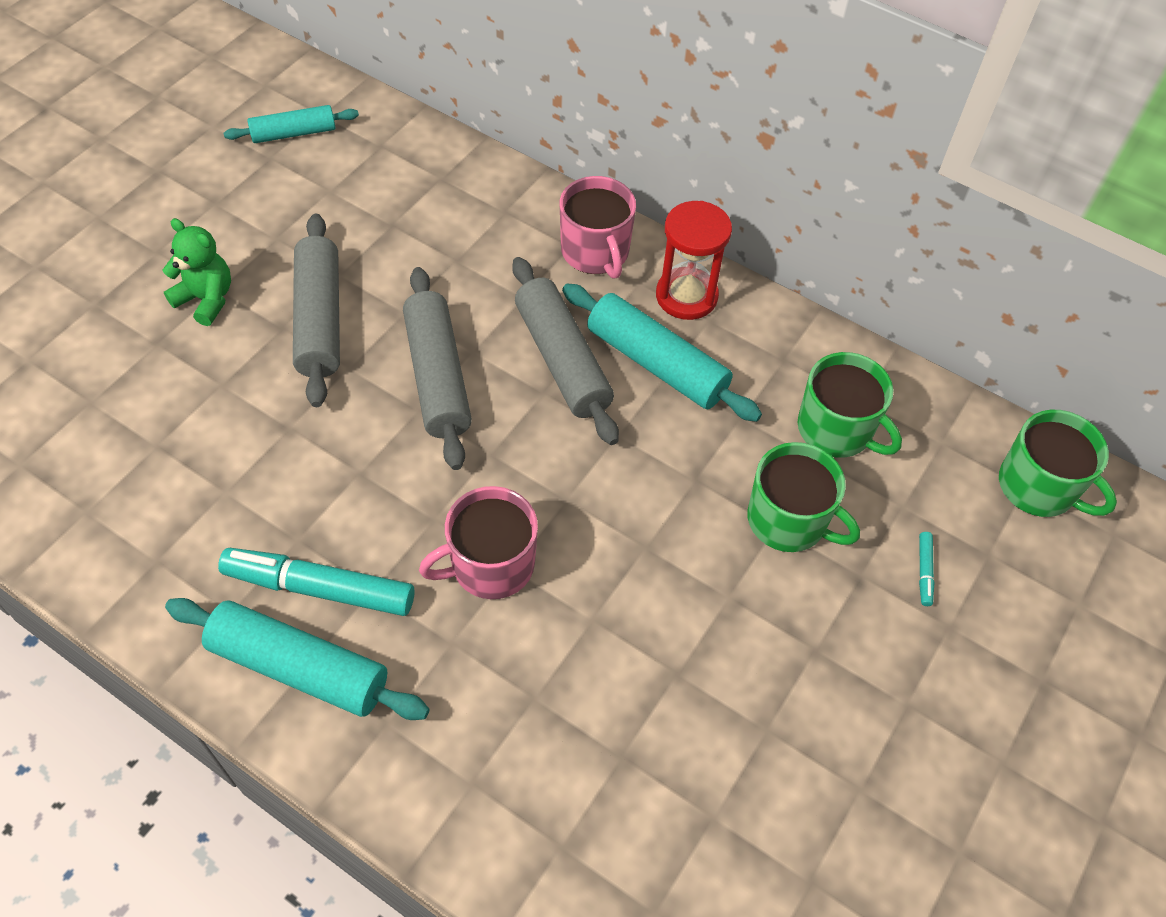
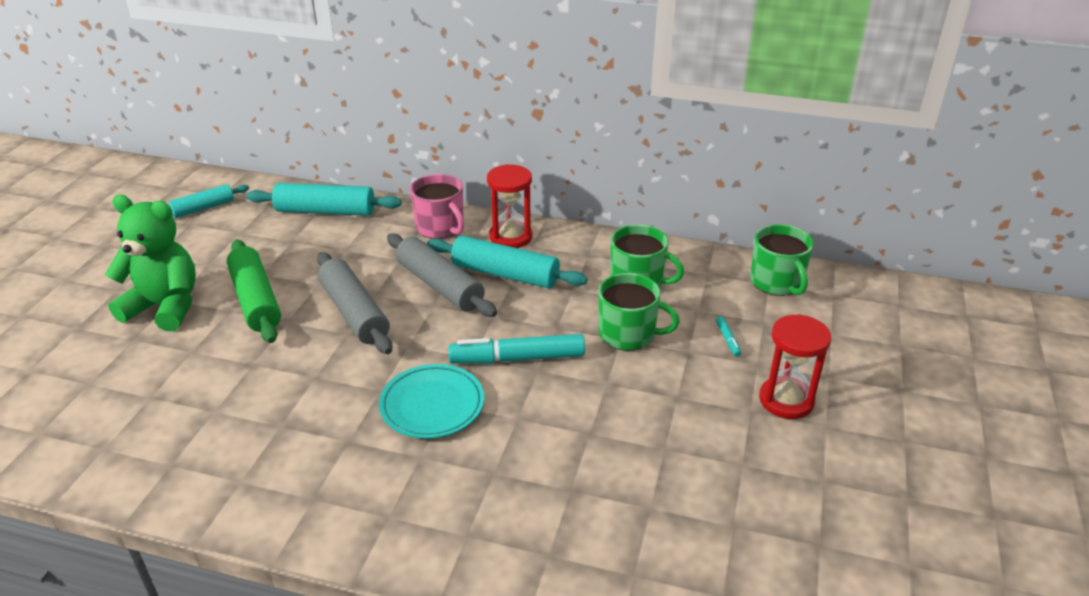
camera: 15 degrees left, 20 degrees down
(206, 299) = (165, 307): green teddy bear -> green teddy bear, size x1.68
(299, 668) = (308, 501): turquoise rolling pin -> turquoise rolling pin (325, 211)
(319, 588) = (307, 450): turquoise marker -> turquoise marker (517, 358)
(320, 319) = (256, 300): grey rolling pin -> green rolling pin
(491, 565) = (432, 405): pink mug -> turquoise plate
(964, 702) = (786, 400): none -> red hourglass
(1038, 487) = (777, 282): green mug -> green mug turned 45 degrees clockwise

